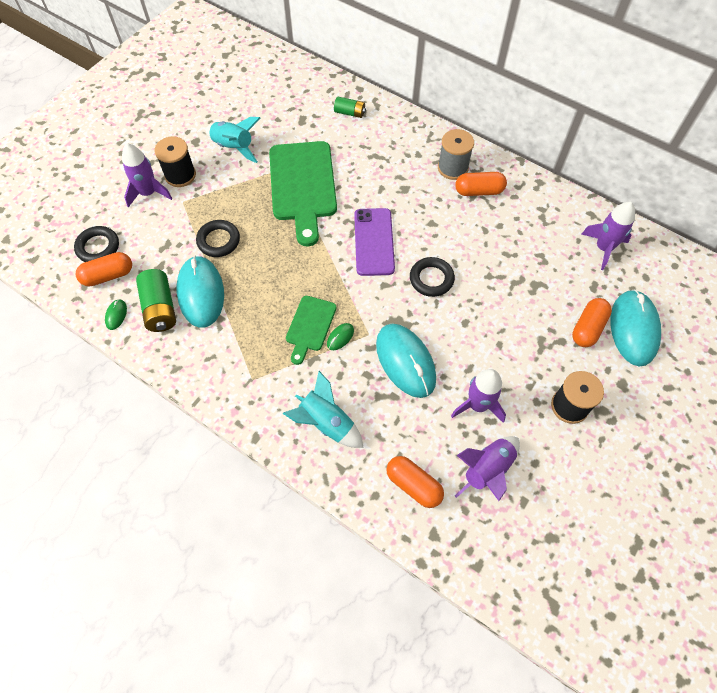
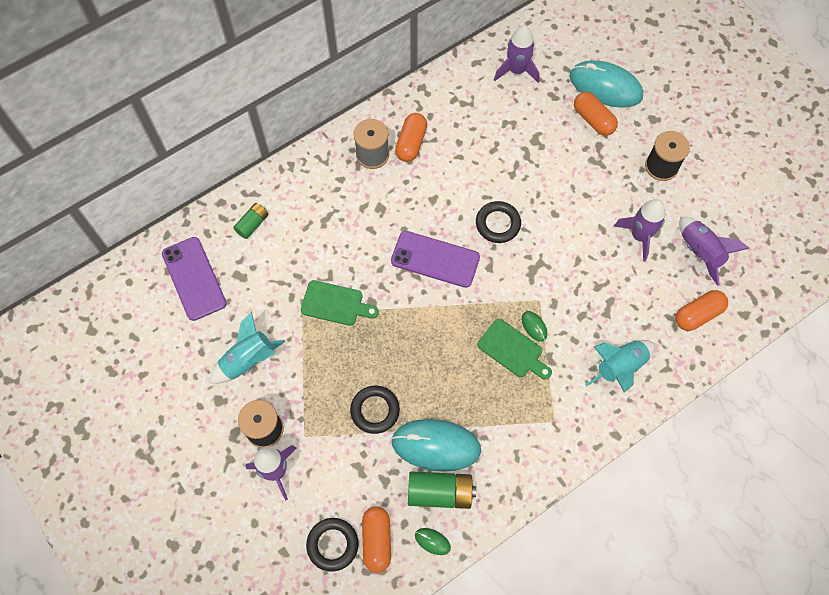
camera: 70 degrees left, 5 degrees up
(288, 94) = (194, 278): none -> purple phone
(303, 186) = (335, 304): green cutting board -> green cutting board, size x0.53
(405, 361) = (578, 278): turquoise mouse -> none

